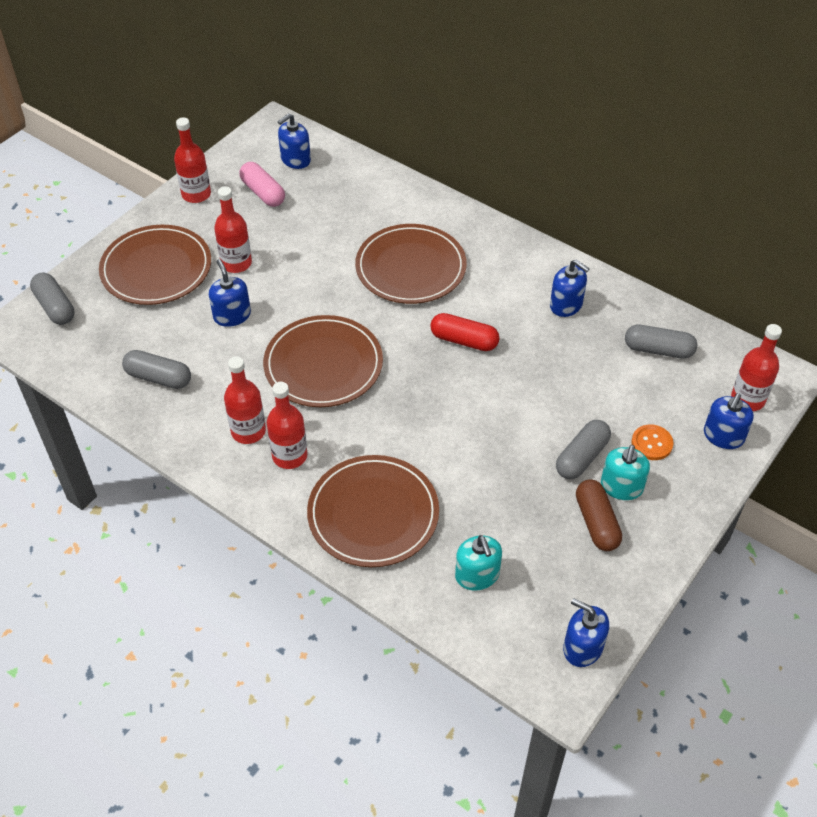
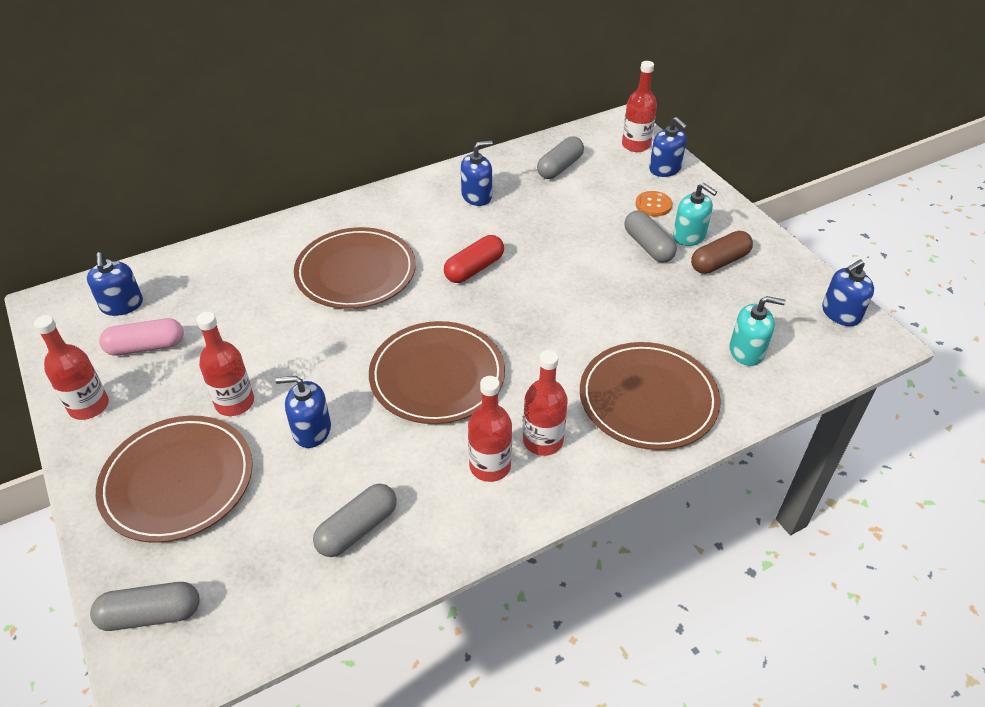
camera: 65 degrees left, 5 degrees down
(596, 522) = (719, 262): brown capsule -> brown capsule turned 45 degrees counterclockwise

